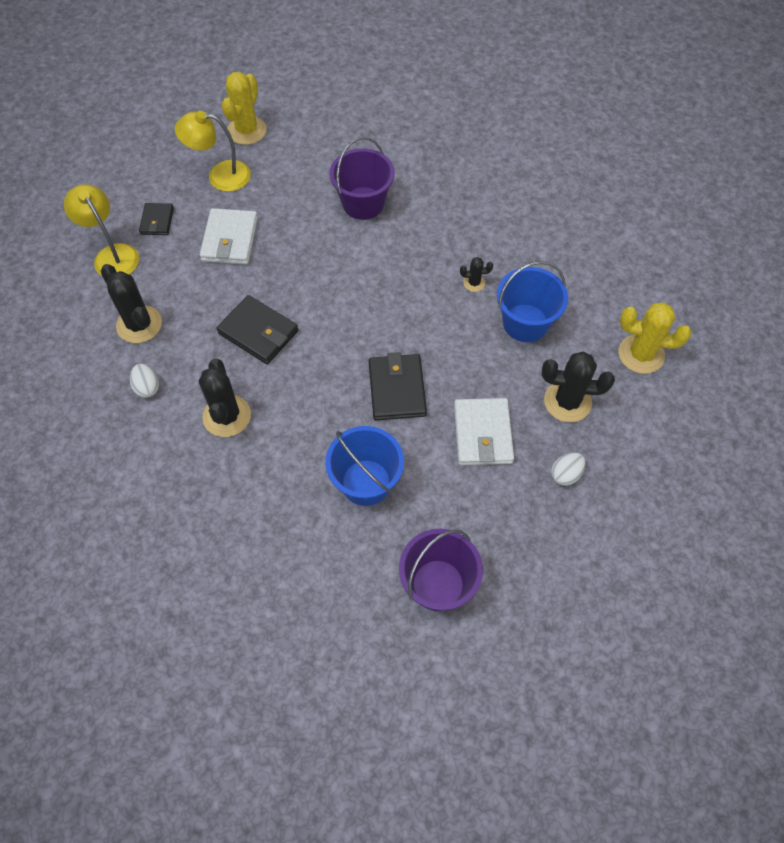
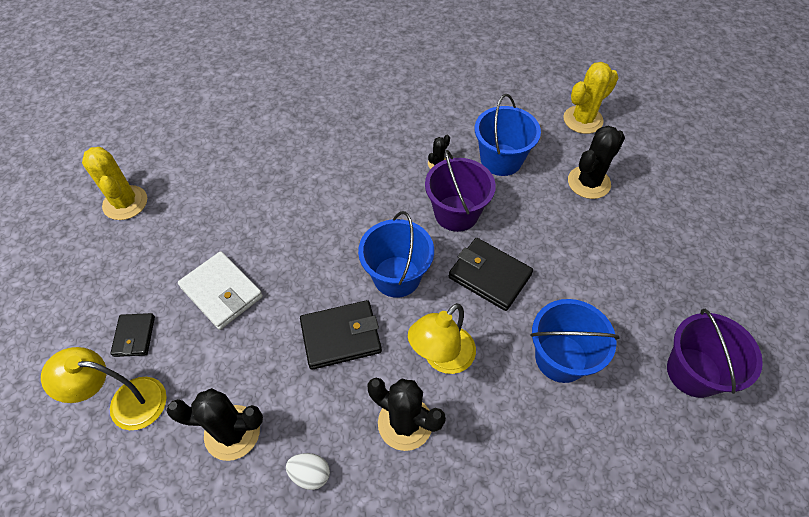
camera: 50 degrees left, 5 degrees down
(157, 221) = (134, 336): black wallet -> black wallet turned 45 degrees clockwise
(220, 176) = (147, 253): yellow lamp -> yellow lamp (442, 358)
(339, 330) = (396, 276): none -> blue bucket
(363, 203) = (292, 178): purple bucket -> purple bucket (456, 213)
(482, 434) = (576, 249): white wallet -> none
(565, 474) = (649, 225): white egg -> none

